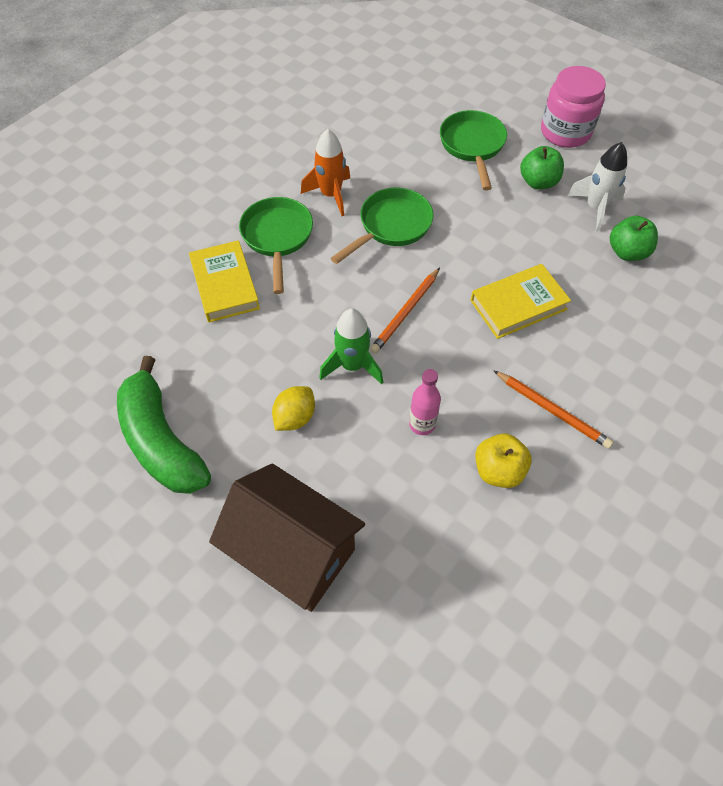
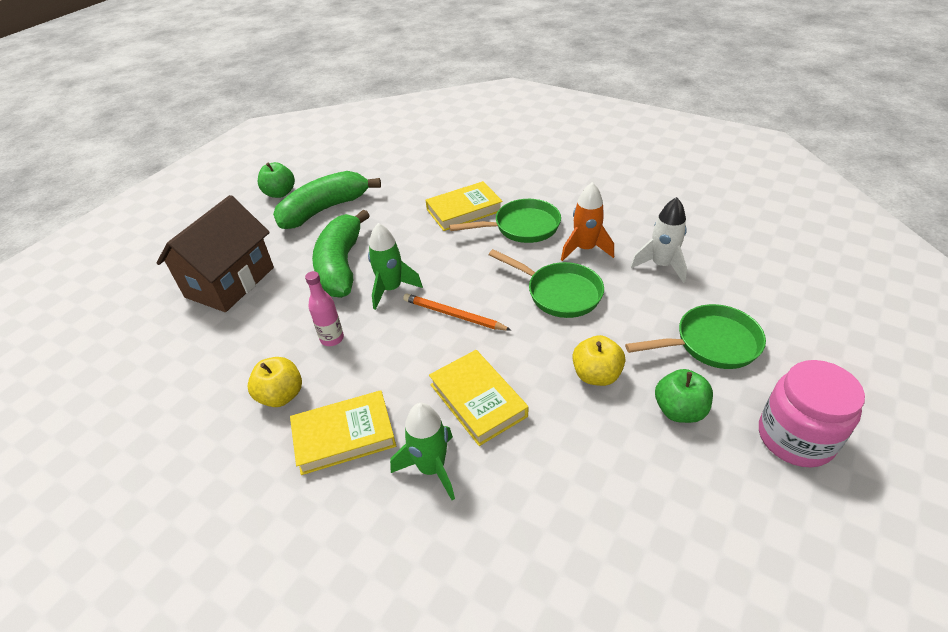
camera: 85 degrees right, 15 degrees down
(295, 417) = (341, 265): yellow lemon -> green banana
(498, 221) = (596, 375): none -> yellow apple
(552, 410) = (344, 436): orange pencil -> yellow book
(588, 344) = (431, 468): none -> green rocket
(595, 208) = (659, 475): white rocket -> white rocket (661, 265)
(627, 252) = (589, 514): green apple -> green apple (280, 193)

